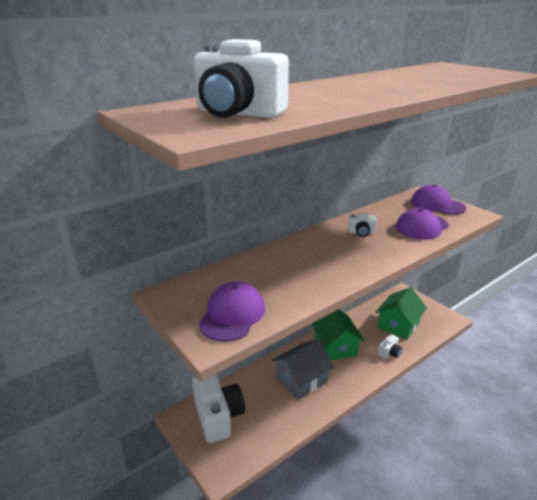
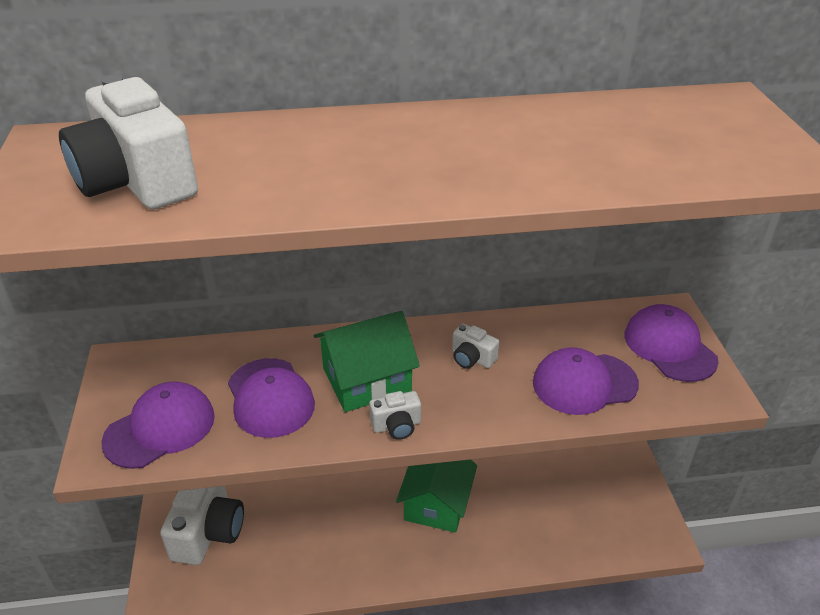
camera: 30 degrees right, 10 degrees up
(280, 280) = (270, 398): none -> purple cap
(301, 380) = (347, 531): grey house -> none
(389, 353) = (507, 552): white camera -> white camera (396, 426)
(398, 325) = (565, 512): green house -> green house (366, 380)

